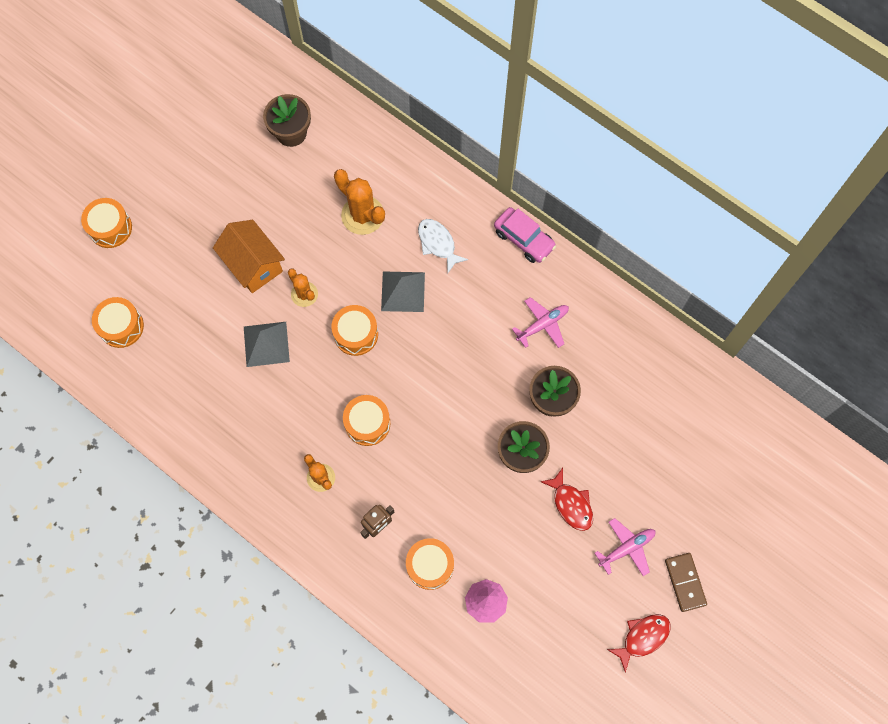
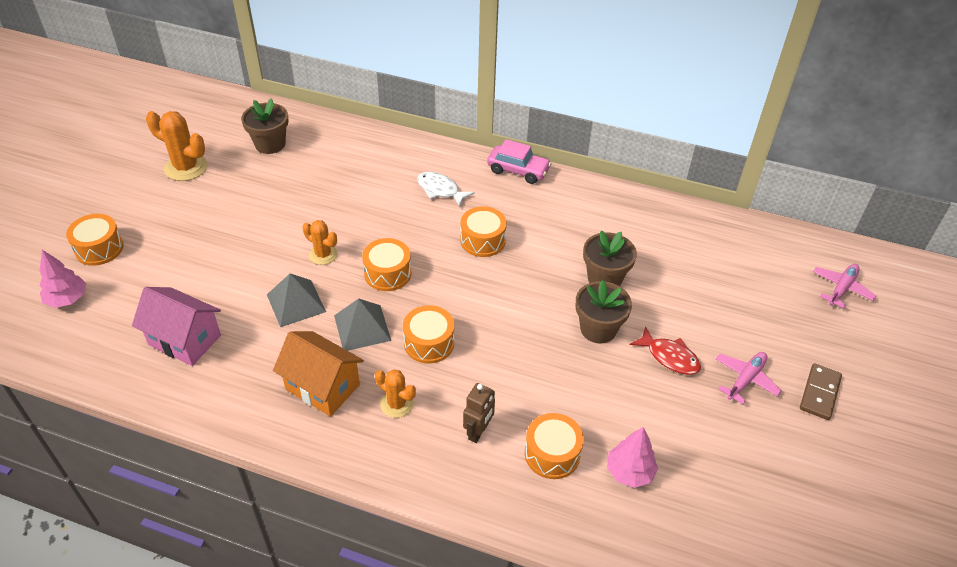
camera: 20 degrees left, 25 degrees down
(75, 281) = (67, 299): none -> pink tree
(121, 326) = (128, 326): orange drum -> orange drum (482, 240)
(164, 356) = (185, 340): none -> pink house
(253, 265) = (262, 244): orange house -> orange house (322, 387)
(362, 215) = (360, 185): orange cactus -> orange cactus (186, 167)
(403, 291) = (422, 231): grey pyramid -> grey pyramid (362, 328)
(542, 324) = (566, 225): pink plane -> pink plane (841, 288)
(642, 637) = (810, 456): red fish -> none
(685, 582) = (819, 393): brown domino -> brown domino turned 60 degrees clockwise

